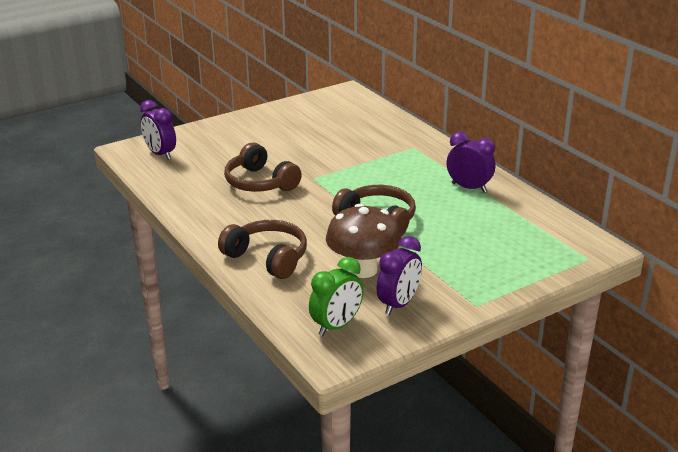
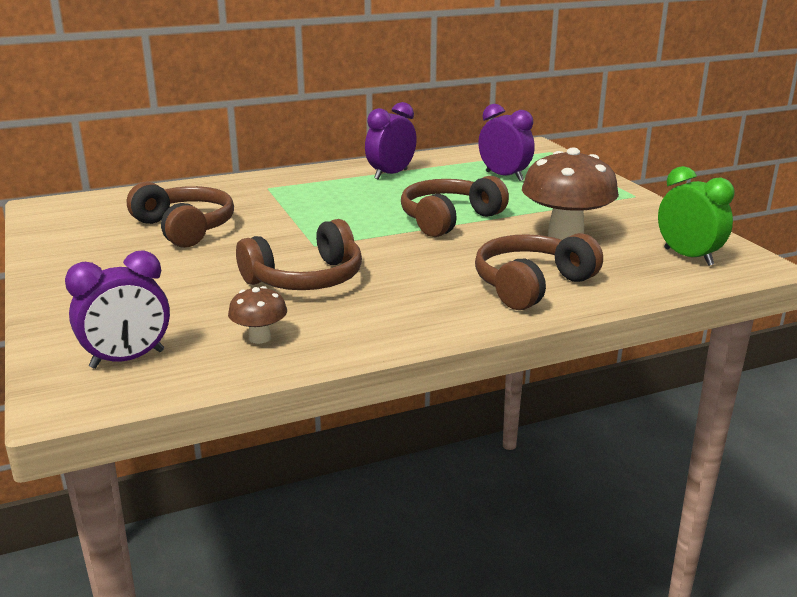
camera: 80 degrees left, 5 degrees down
(184, 181) = (259, 338): none -> brown mushroom
(326, 135) = (184, 228): none -> brown headphones
(399, 304) = (638, 225): purple clock -> purple clock (504, 176)

